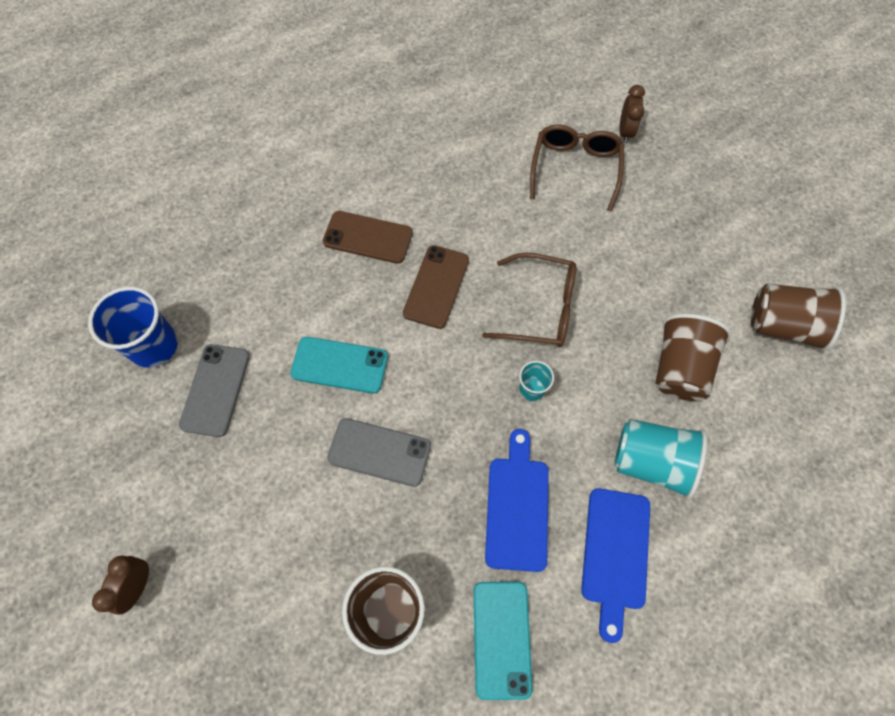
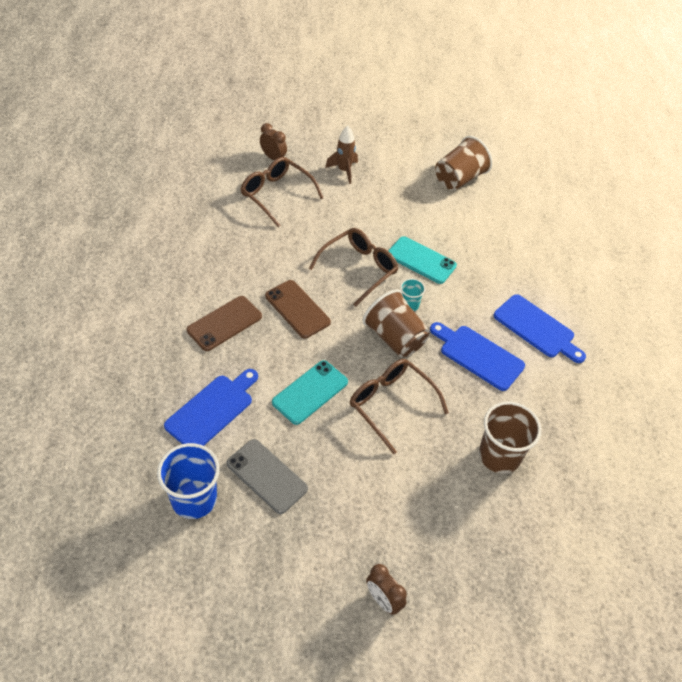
camera: 60 degrees left, 15 degrees down
(259, 295) = (212, 410): none -> blue cutting board
(379, 452) = (391, 404): grey phone -> brown glasses
(502, 638) = (551, 409): turquoise phone -> turquoise phone (421, 260)
(651, 462) = (495, 280): turquoise cup -> none
(673, 204) = (344, 171): none -> brown rocket
(679, 368) = (449, 234): brown cup -> brown cup (395, 338)

